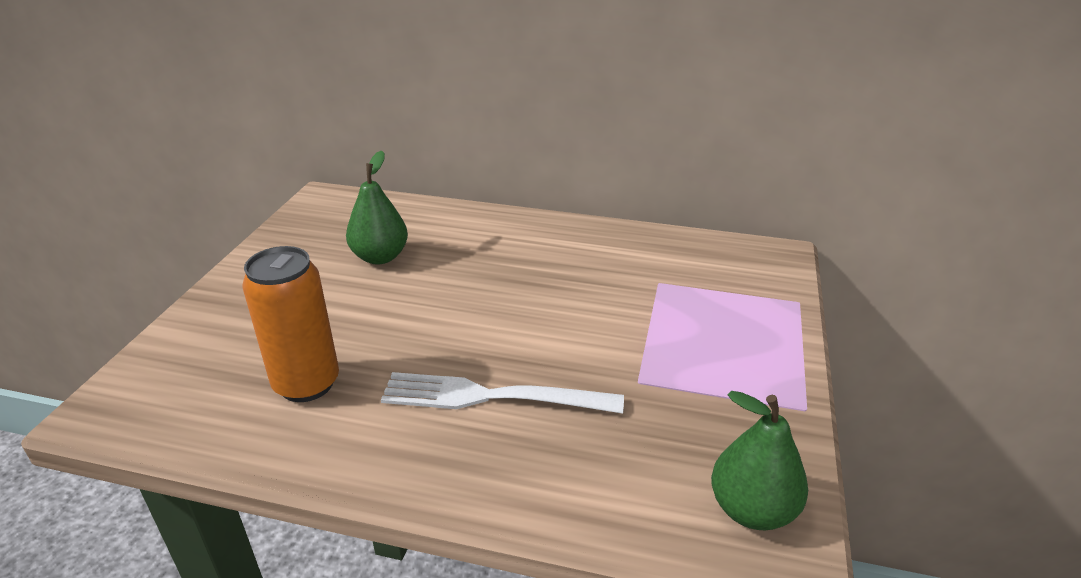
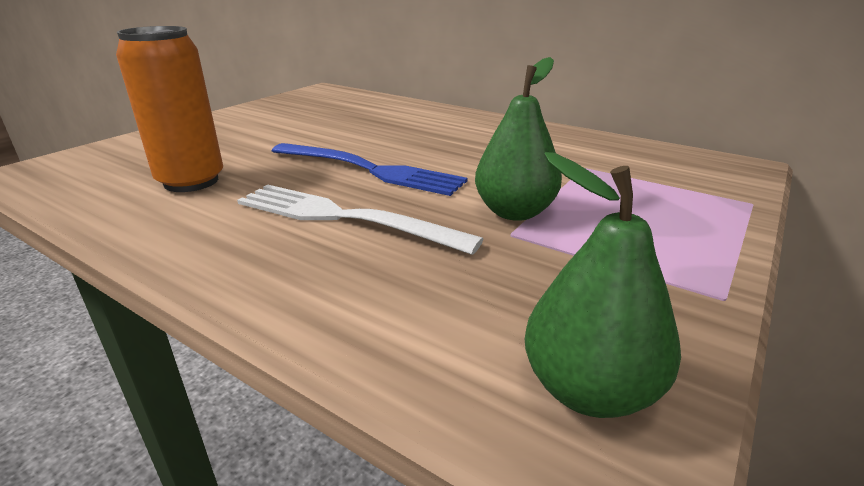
camera: 20 degrees right, 5 degrees down
(380, 257) = (333, 121): green pear -> green pear (514, 212)
(473, 327) = (371, 170): none -> blue fork

